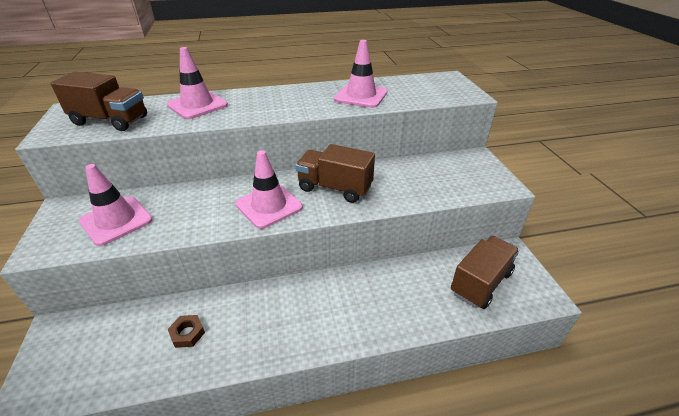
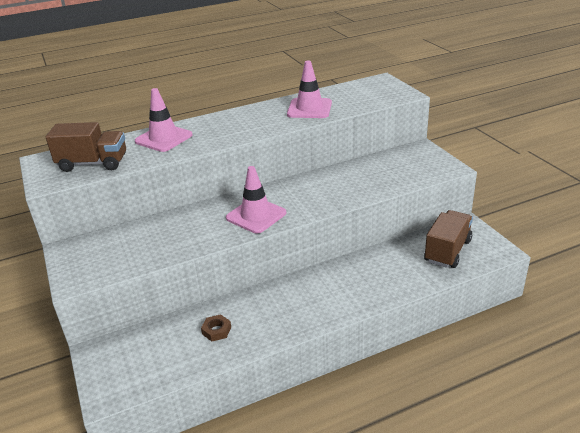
camera: 10 degrees left, 5 degrees down
(116, 220) = (126, 249): pink traffic cone -> none
(335, 188) = (307, 193): brown truck -> none

